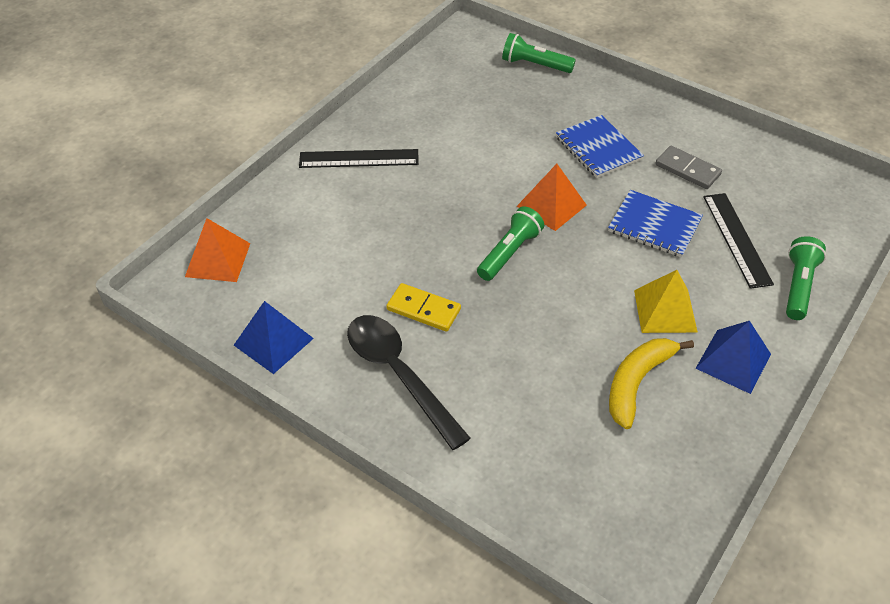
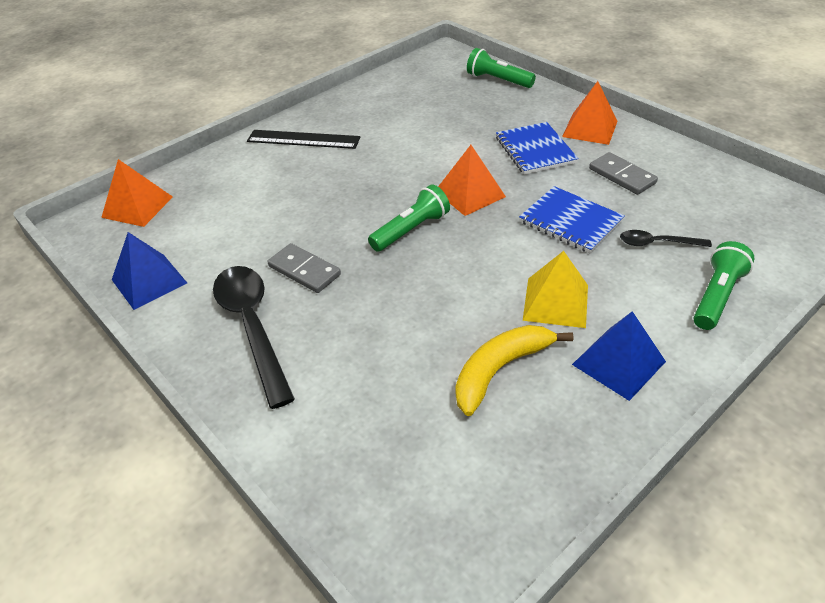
camera: 15 degrees right, 5 degrees down
(423, 309) = (304, 270): yellow domino -> grey domino
(643, 117) = (590, 129): none -> orange pyramid
(736, 239) = (657, 243): black ruler -> black spoon

